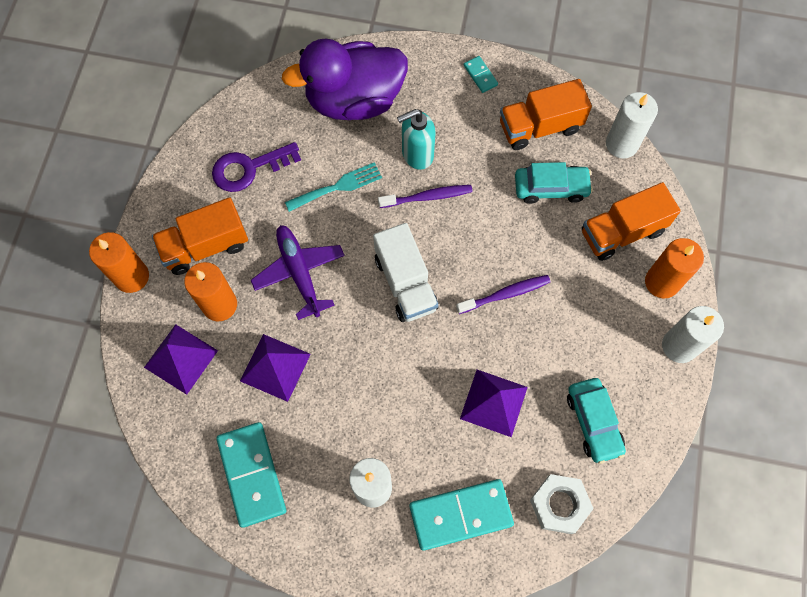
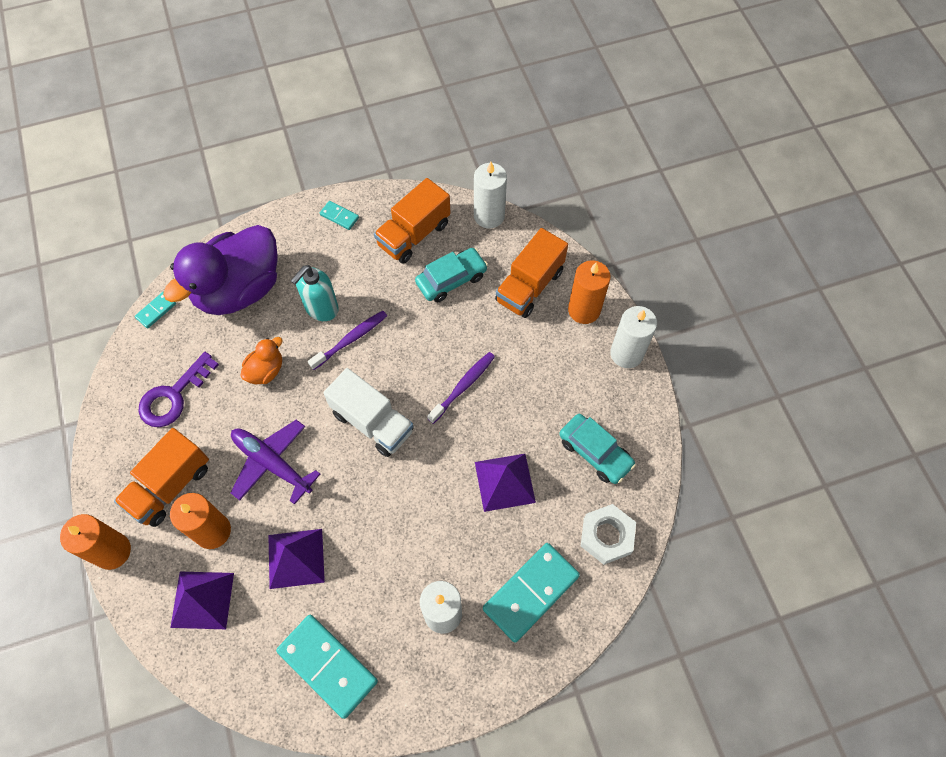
camera: 30 degrees left, 5 degrees down
(274, 83) = (156, 311): none -> turquoise domino
(338, 186) = (266, 370): turquoise fork -> orange duck

